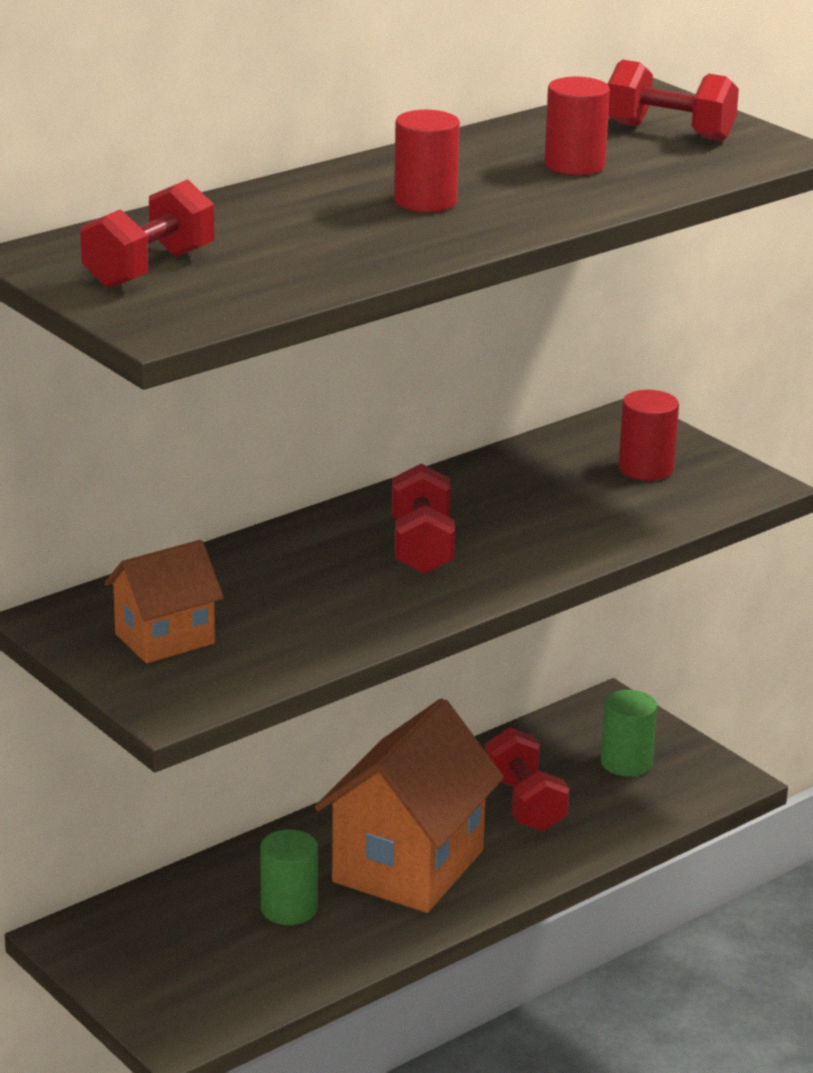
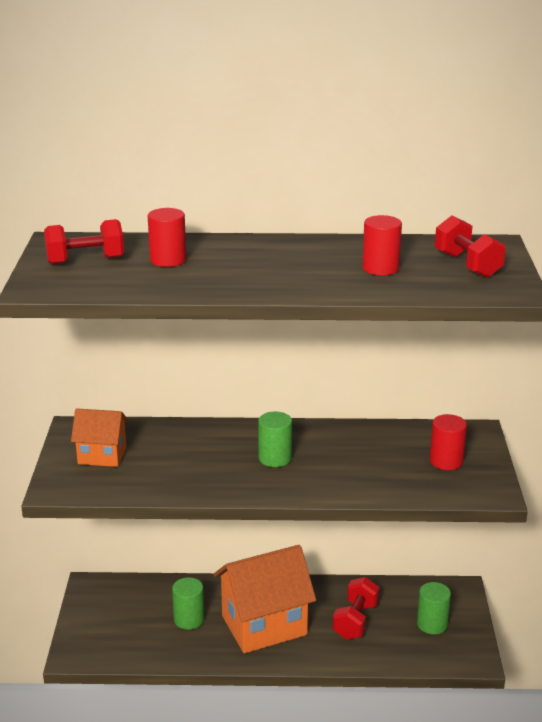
camera: 40 degrees right, 0 degrees up
(422, 547) = (275, 458): red dumbbell -> green cylinder
(425, 201) = (269, 265): red cylinder -> red cylinder (168, 260)

